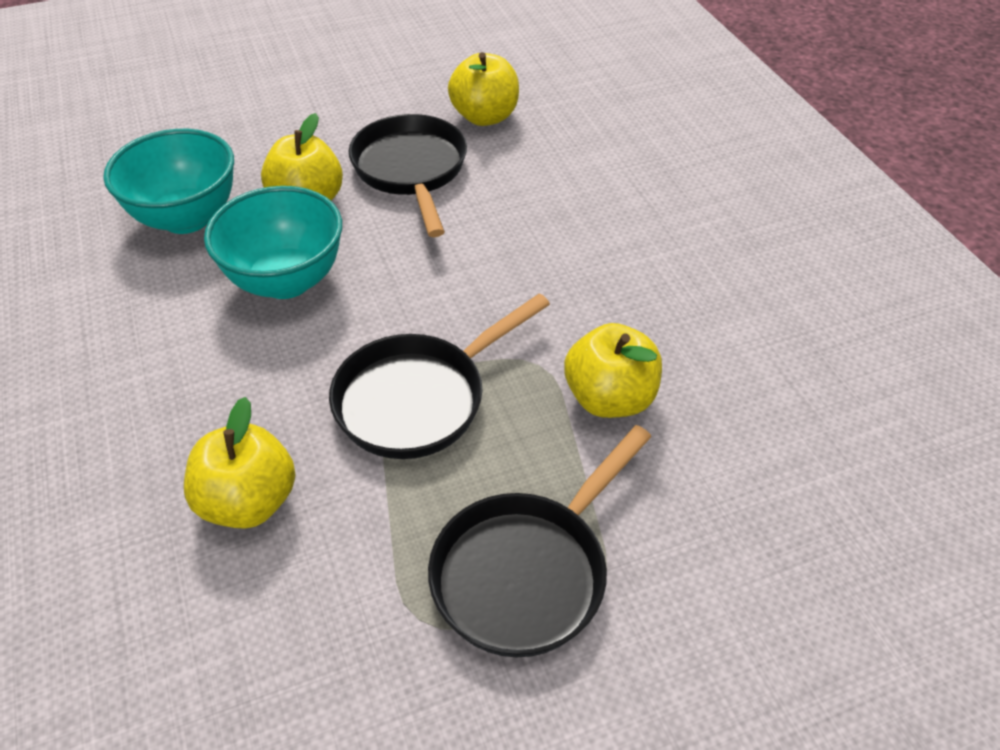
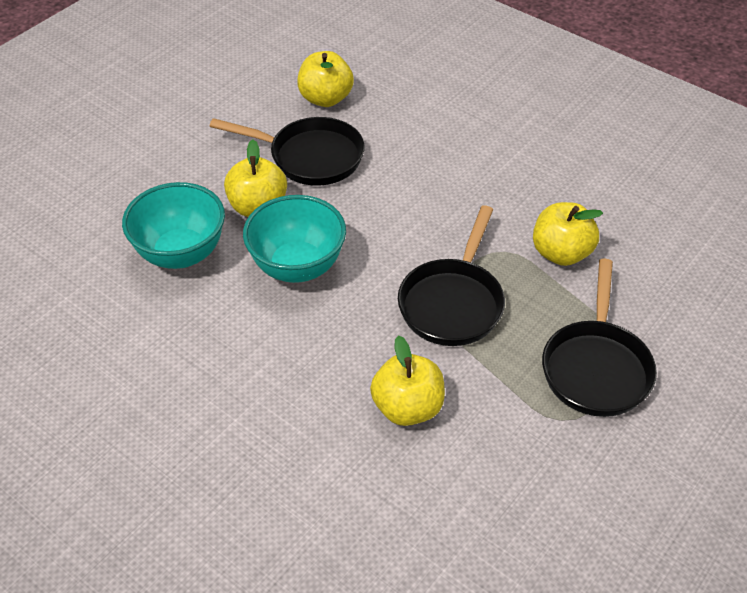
camera: 30 degrees left, 0 degrees up
(411, 170) = (310, 157): black pan -> black pan turned 150 degrees clockwise

